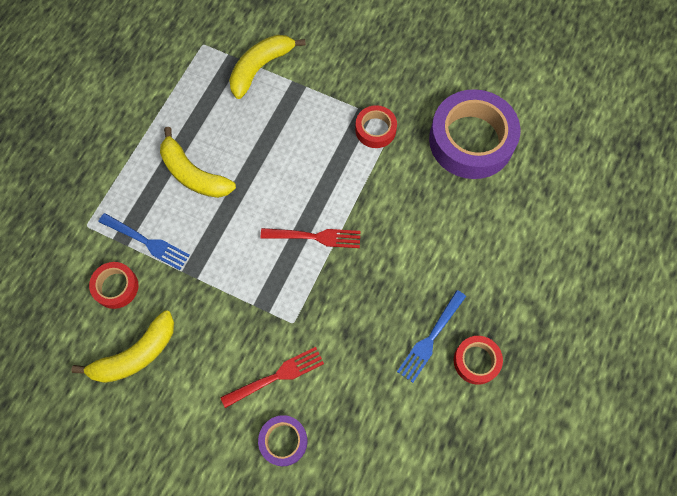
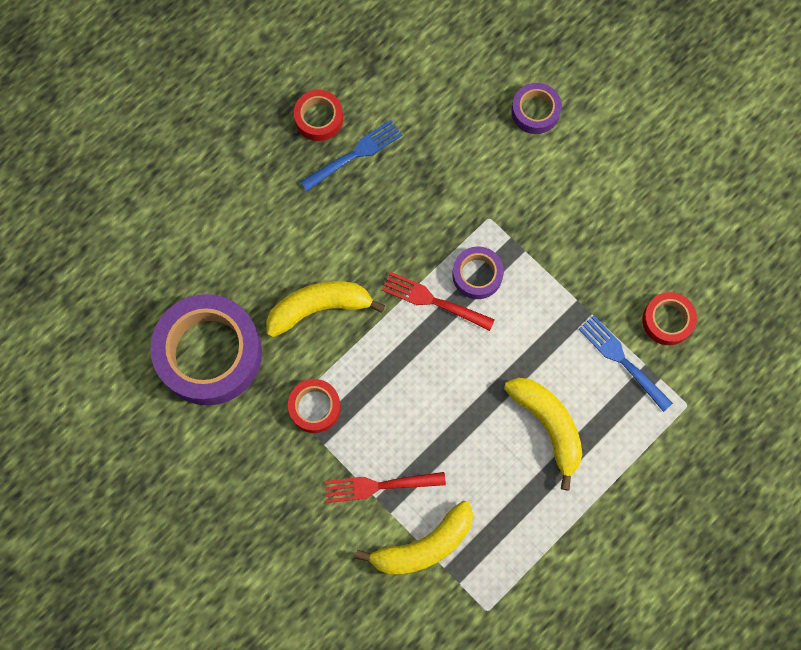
camera: 160 degrees left, 5 degrees up
(135, 355) = (661, 241): yellow banana -> yellow banana (319, 308)
(276, 377) = (524, 171): red fork -> red fork (380, 485)
(286, 270) = (477, 275): none -> purple tape

